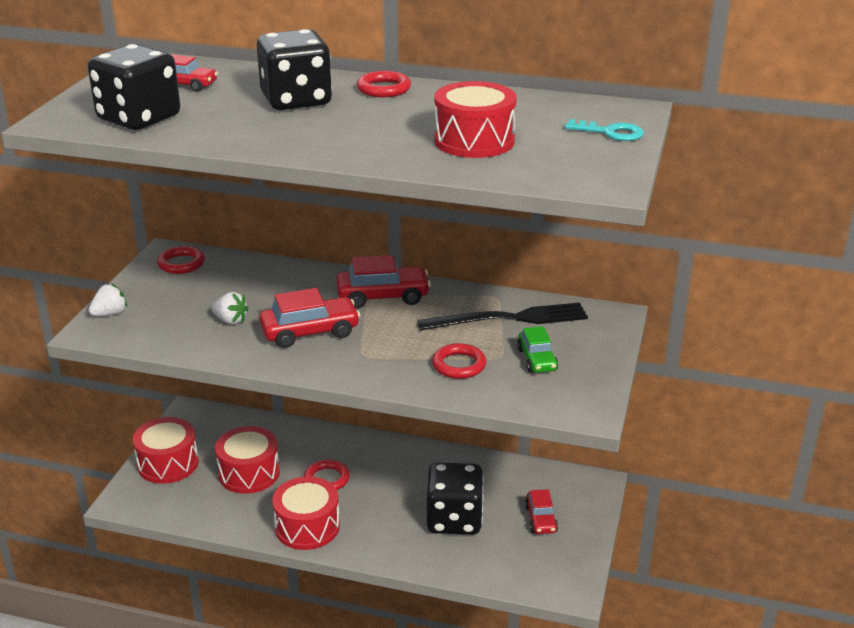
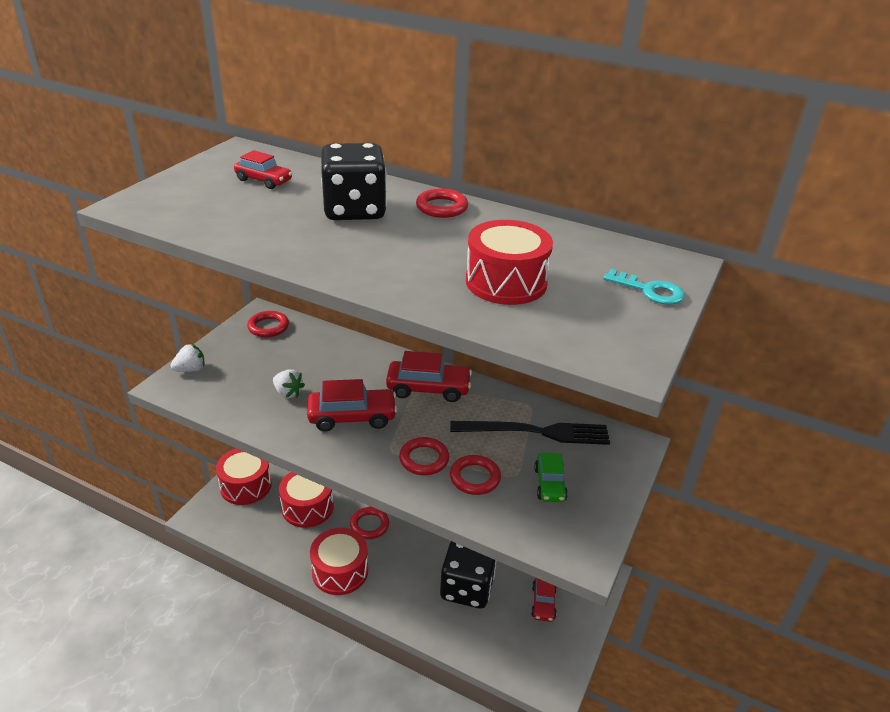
camera: 10 degrees right, 5 degrees up
(139, 118) = (203, 212): black dice -> none
(400, 357) = (424, 459): none -> red ring

